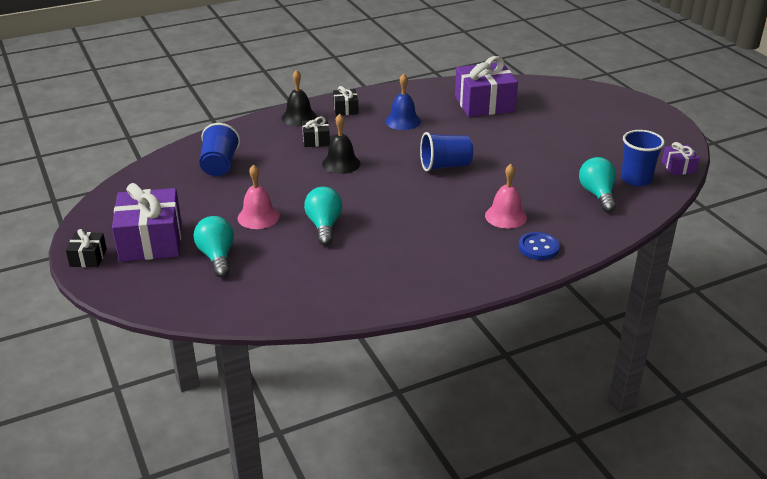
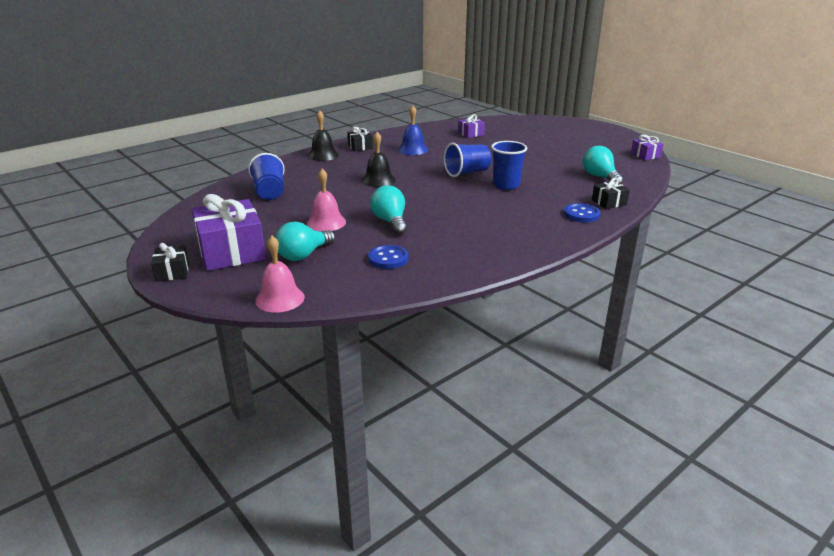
camera: 15 degrees left, 5 degrees down
(217, 257) = (303, 255): turquoise light bulb -> turquoise light bulb turned 105 degrees counterclockwise
(297, 275) = (388, 258): none -> blue button
(316, 140) = (347, 168): black gift -> black gift (609, 202)
(484, 104) = (471, 134): purple gift -> purple gift, size x0.49
(505, 216) = (539, 198): pink bell -> pink bell (280, 299)
(636, 179) = (621, 165): blue cup -> blue cup (506, 185)

